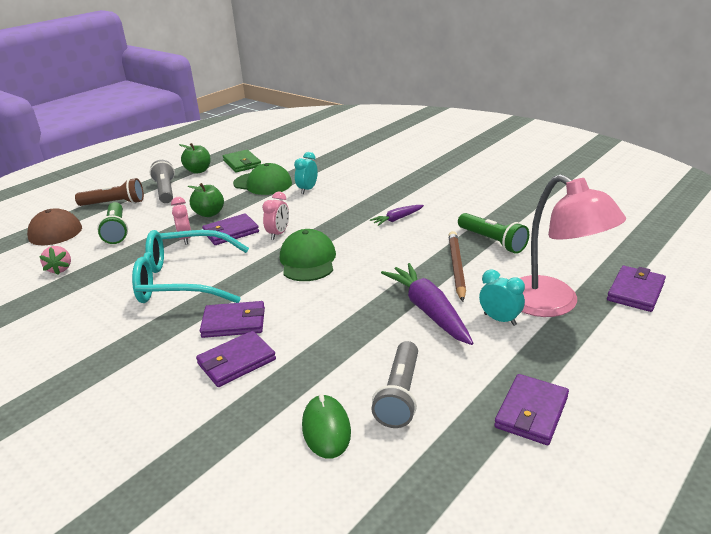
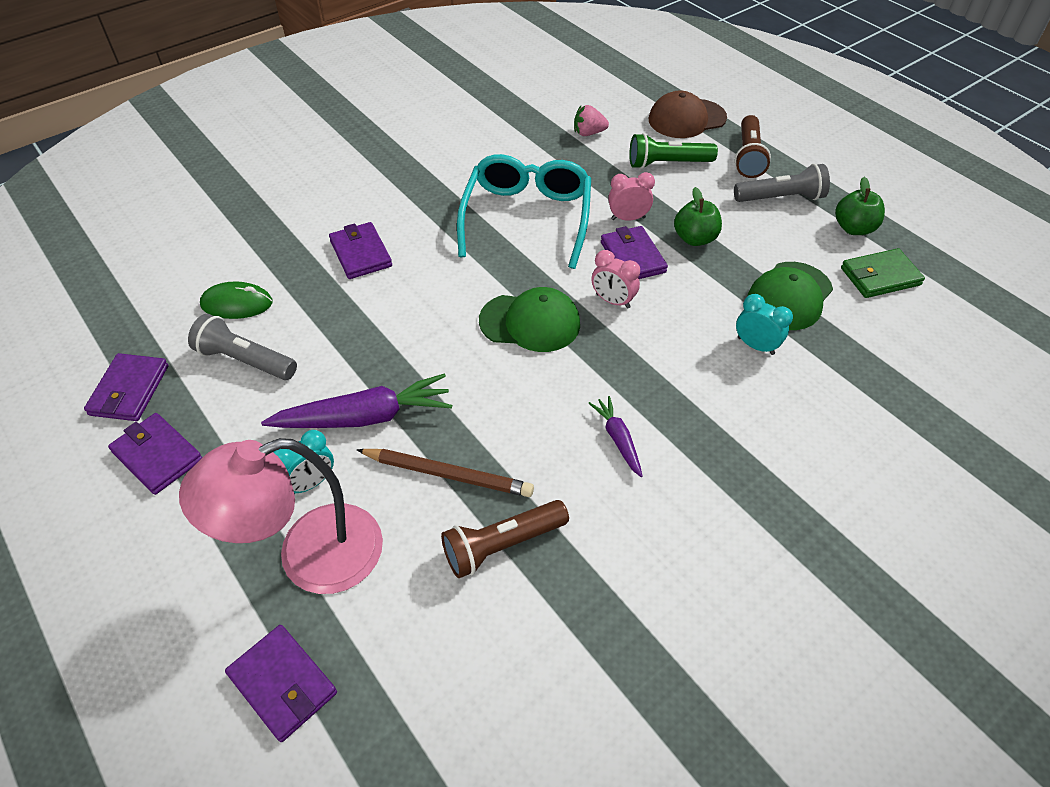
camera: 100 degrees right, 20 degrees up
(234, 322) = (426, 254): purple wallet -> purple wallet (129, 390)
(492, 241) = (502, 545): green flashlight -> brown flashlight

